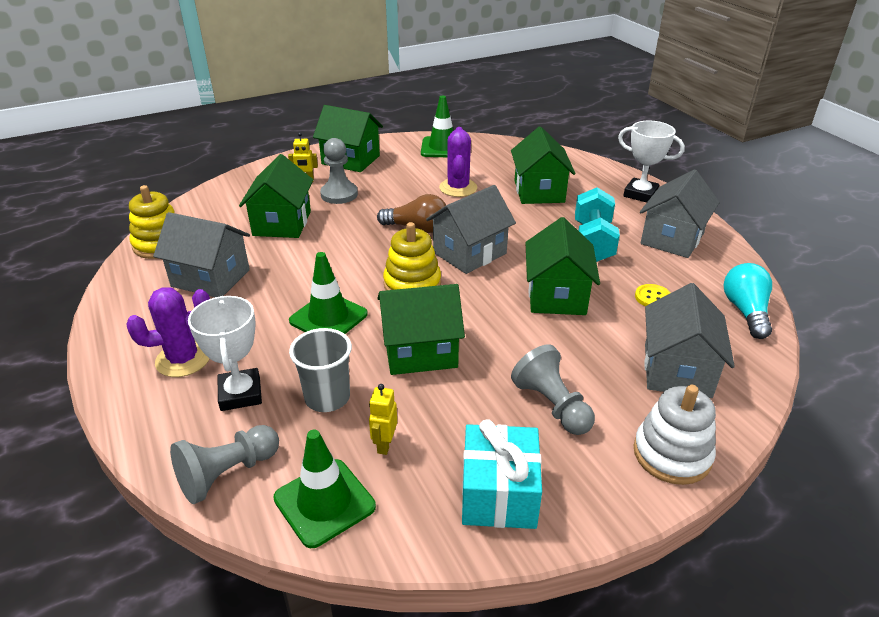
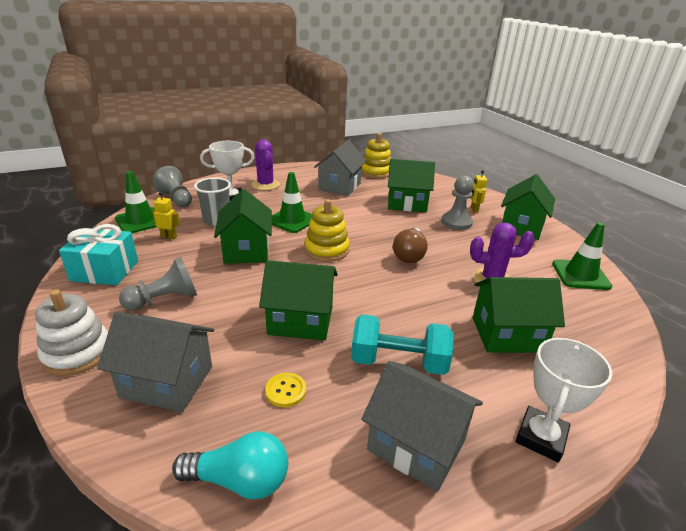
camera: 90 degrees right, 5 degrees down
(469, 253) = (371, 278): grey house -> none

